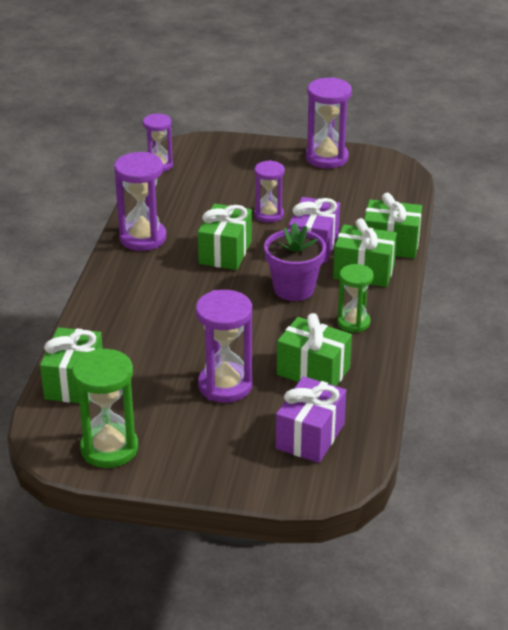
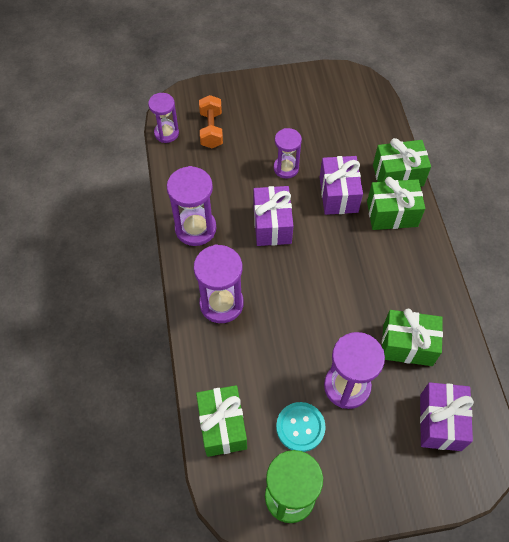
camera: 20 degrees left, 25 degrees up
(155, 402) = (300, 427): none -> turquoise button
(208, 172) = (211, 130): none -> orange dumbbell
(225, 252) = (272, 225): green gift -> purple gift
(294, 289) = (347, 252): purple flower pot -> none
(327, 158) = (300, 85): purple hourglass -> purple hourglass (221, 303)
(353, 322) = (412, 277): green hourglass -> none

